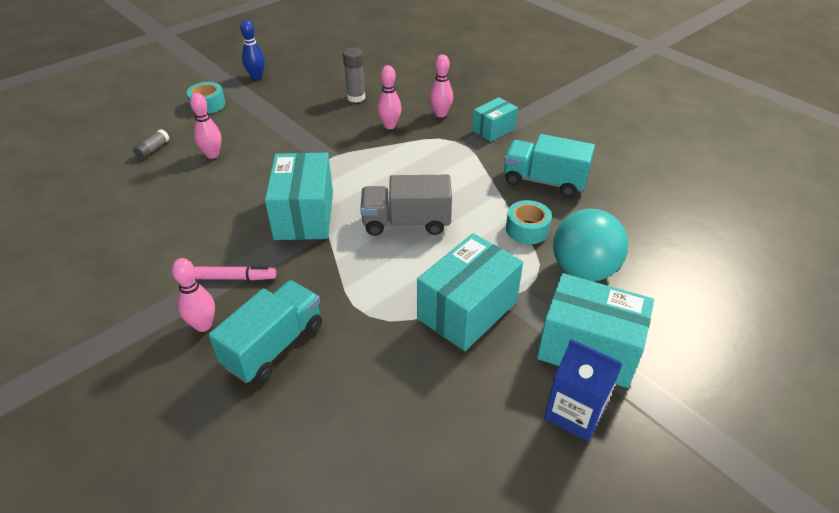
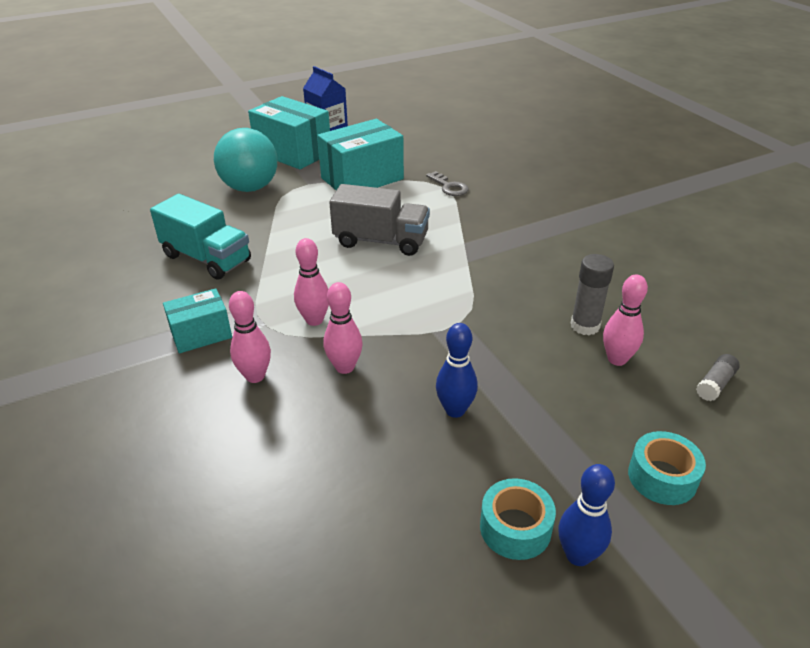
camera: 165 degrees left, 5 degrees down
(203, 325) = (574, 196): pink bowling pin -> pink bowling pin (314, 320)
(235, 278) = (553, 221): pink marker -> none
(274, 345) = (515, 179): turquoise truck -> none
(304, 215) = (487, 263): turquoise box -> none
(317, 115) = (455, 410): none -> blue bowling pin
(356, 97) = (378, 442): grey glue stick -> grey glue stick (585, 326)
(357, 314) = (449, 187): none -> grey key
(527, 229) = (268, 220): turquoise tape -> turquoise tape (515, 528)

